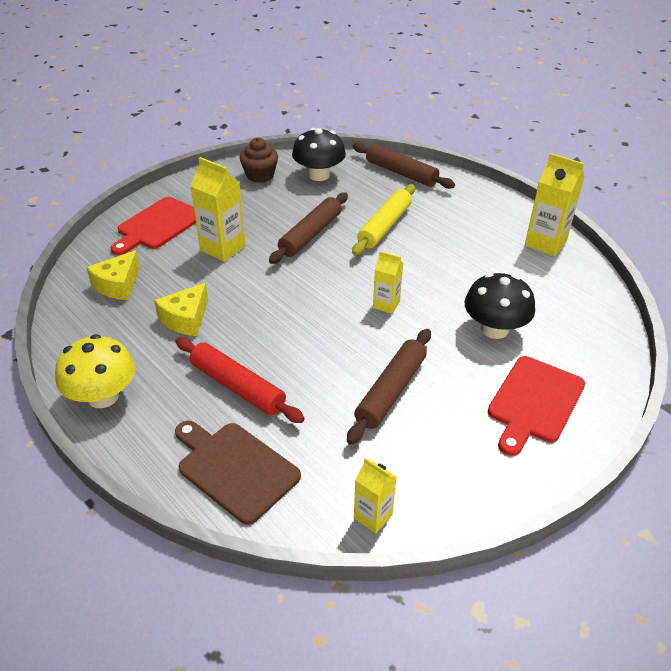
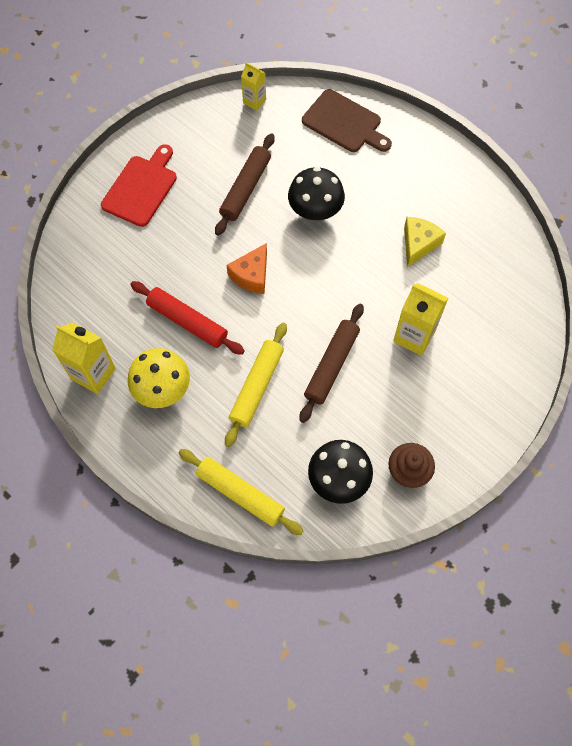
camera: 175 degrees right, 25 degrees up
(103, 396) = (453, 167): yellow mushroom -> yellow mushroom (162, 388)
(118, 285) = (492, 278): yellow cheese -> none
(158, 225) = (491, 366): red cutting board -> none
(237, 386) = (358, 183): red rolling pin -> red rolling pin (187, 322)
(386, 304) = (251, 275): yellow carton -> orange cheese
(401, 173) = (240, 494): brown rolling pin -> yellow rolling pin
(494, 329) = (161, 255): black mushroom -> black mushroom (315, 210)

